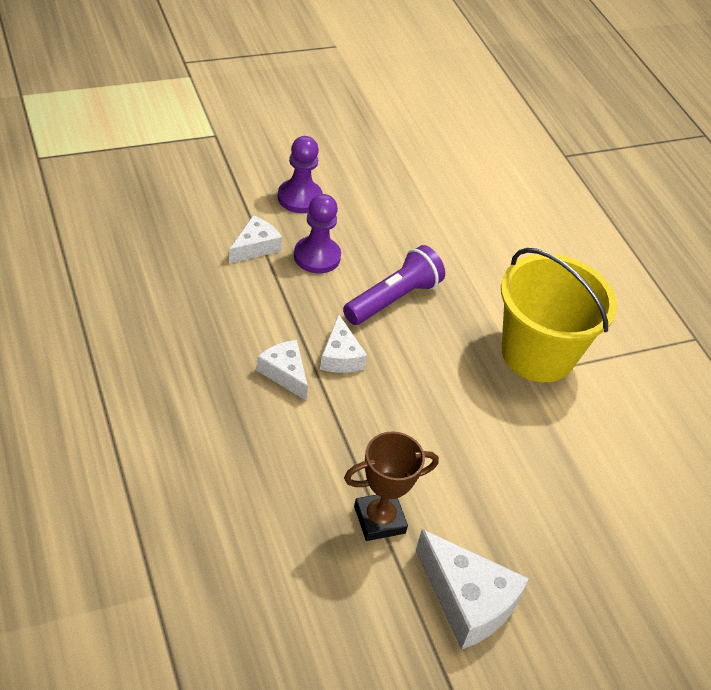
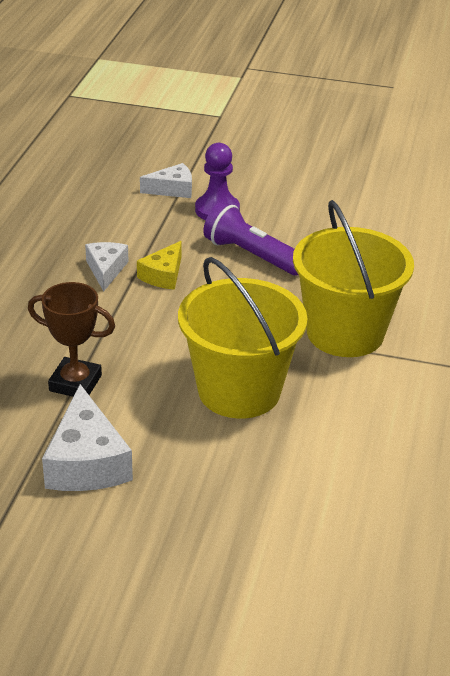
camera: 40 degrees right, 10 degrees down
(299, 198) = (245, 171): purple pawn -> none
(340, 356) = (163, 275): white cheese -> yellow cheese
(393, 299) = (252, 255): purple flashlight -> purple flashlight turned 135 degrees counterclockwise
(514, 457) = (239, 391): none -> yellow bucket

